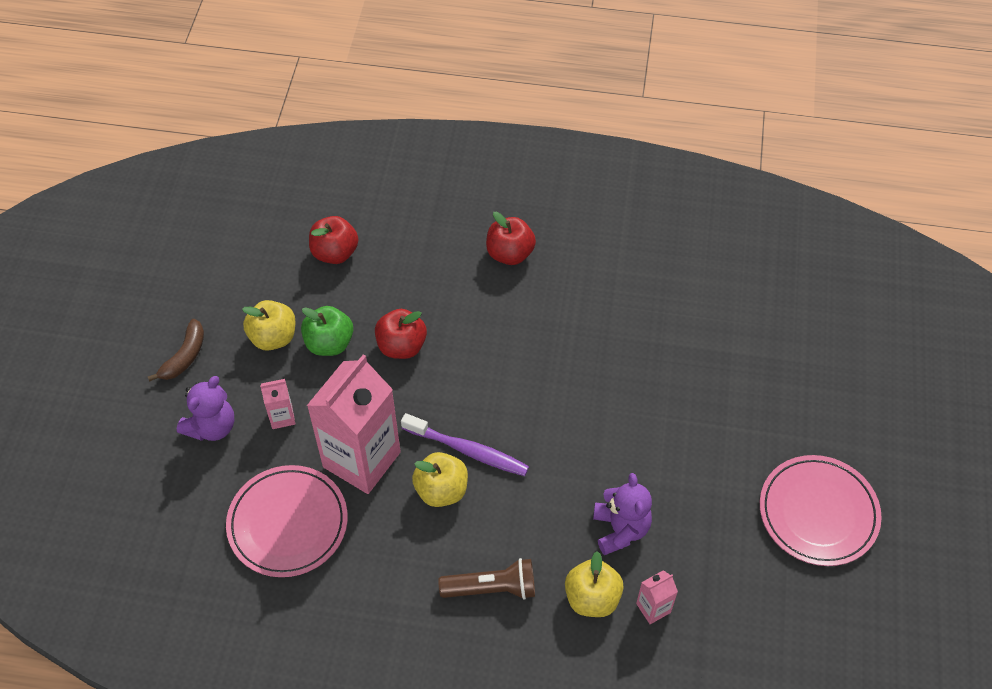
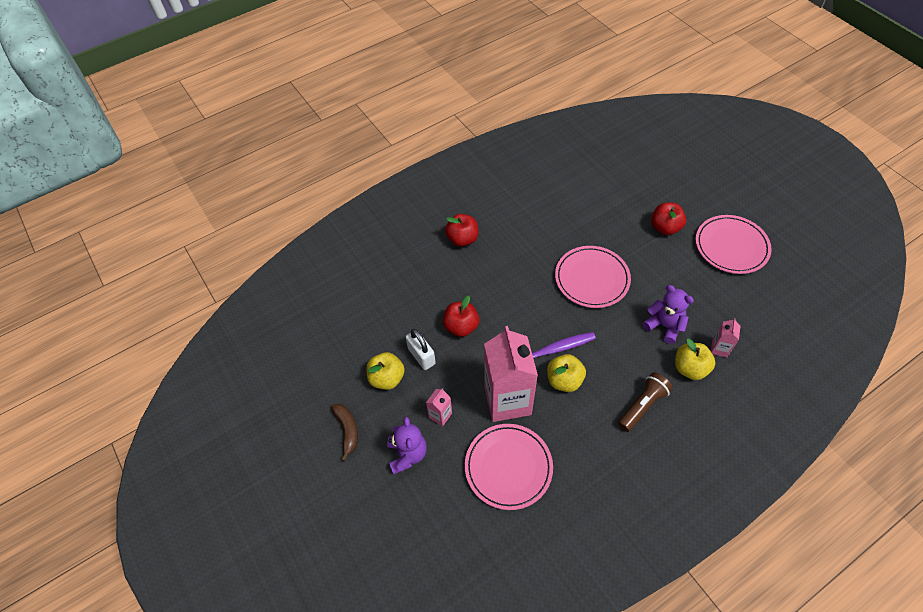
camera: 40 degrees left, 0 degrees up
(329, 343) = (421, 356): green apple -> white padlock
(335, 253) = (370, 308): red apple -> red apple (665, 227)
(601, 411) = (592, 279): none -> pink plate

